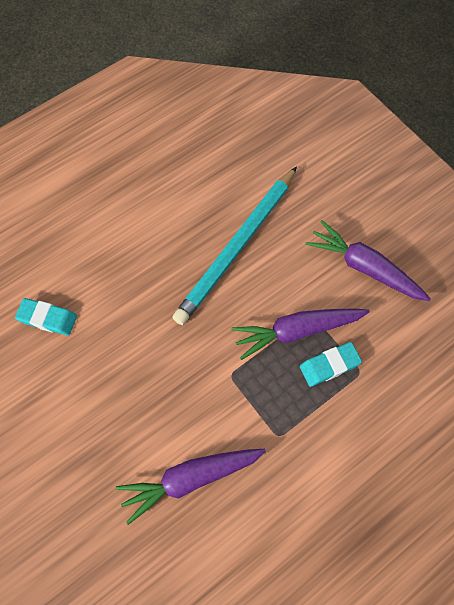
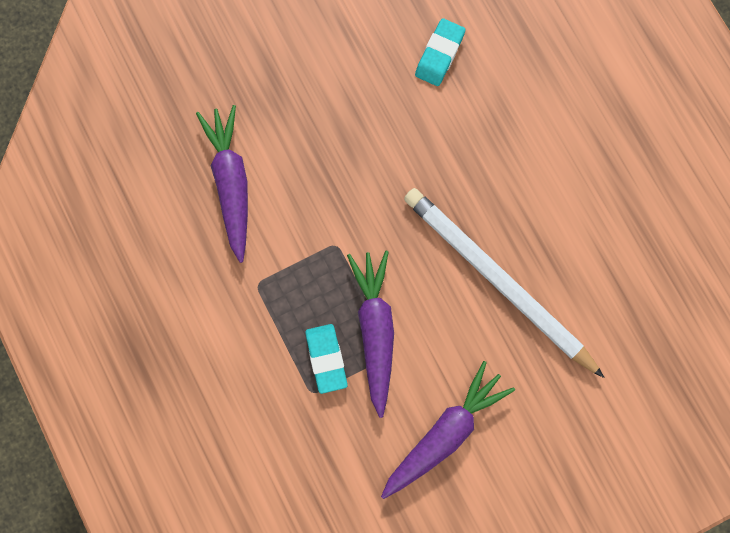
camera: 100 degrees right, 10 degrees up
(237, 247) = (498, 281): turquoise pencil -> white pencil

